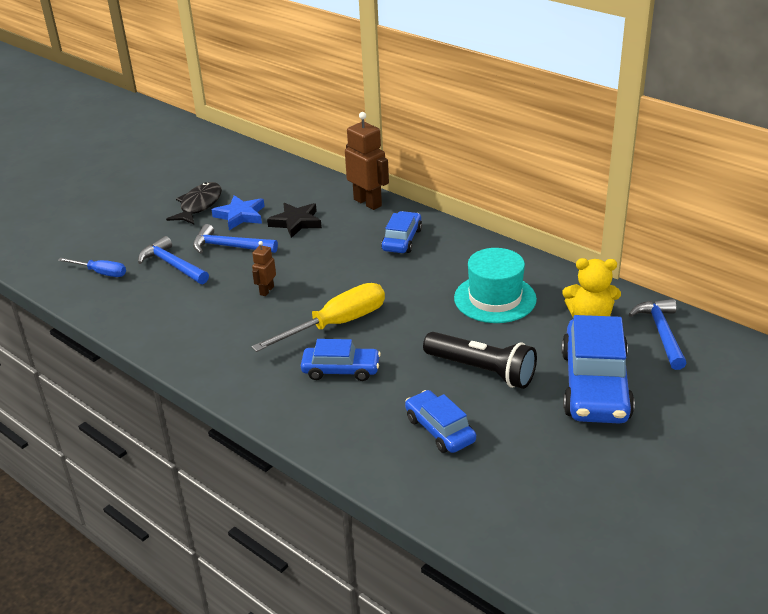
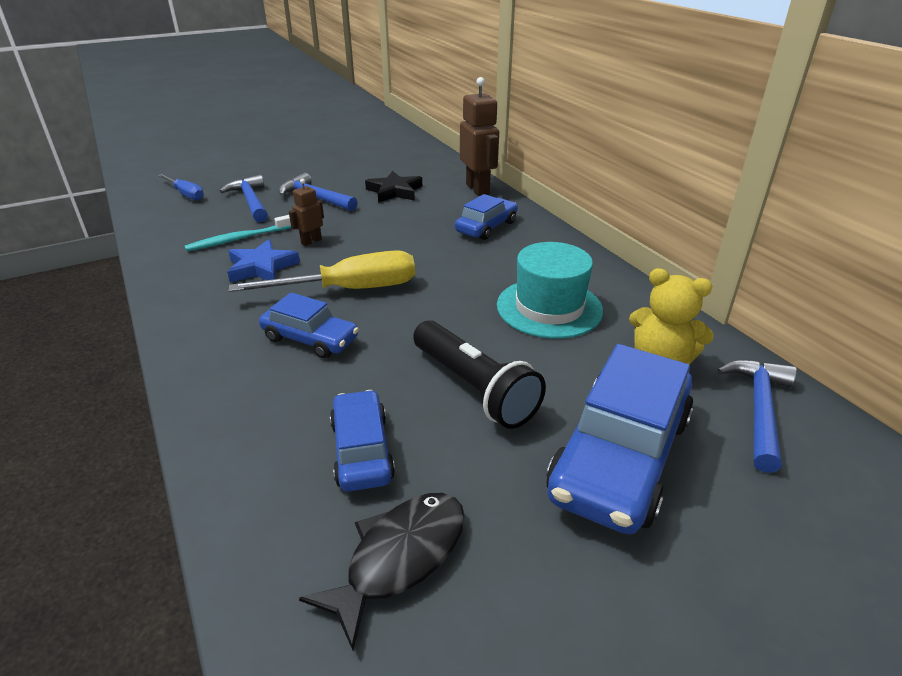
camera: 20 degrees right, 0 degrees up
(199, 205) = (322, 162): black fish -> black fish (400, 558)
(201, 305) = (238, 239): none -> turquoise toothbrush
(240, 215) = (349, 176): blue star -> blue star (261, 267)

